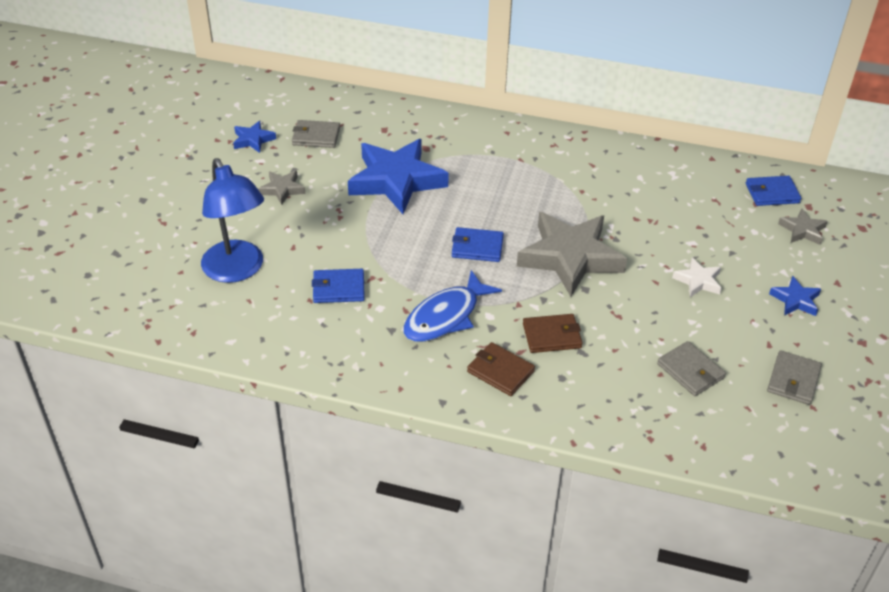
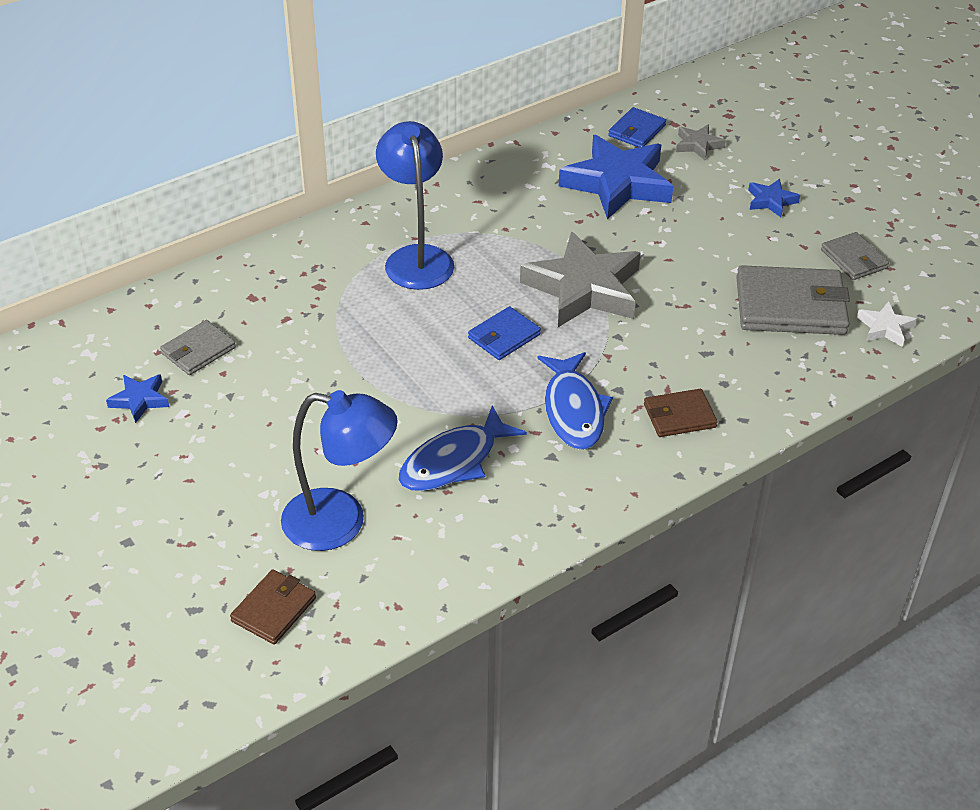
camera: 50 degrees left, 0 degrees up
(282, 189) = (253, 421): grey star -> none
(338, 288) = (454, 461): blue wallet -> blue fish
(396, 180) = (343, 334): blue star -> blue star (617, 183)
(502, 170) = (416, 258): none -> blue lamp
(552, 336) = (669, 358): brown wallet -> brown wallet (274, 609)
(690, 371) = (790, 306): grey wallet -> grey wallet, size x1.83
(698, 281) = (694, 236): white star -> white star (885, 328)

